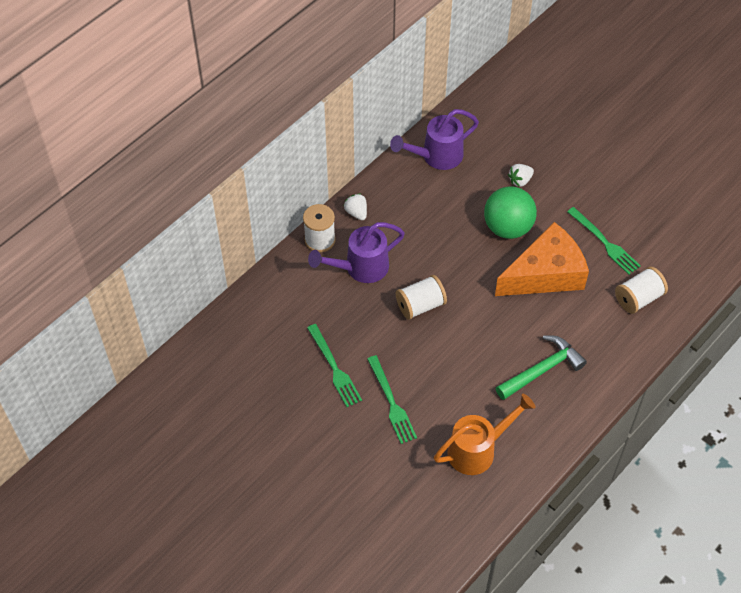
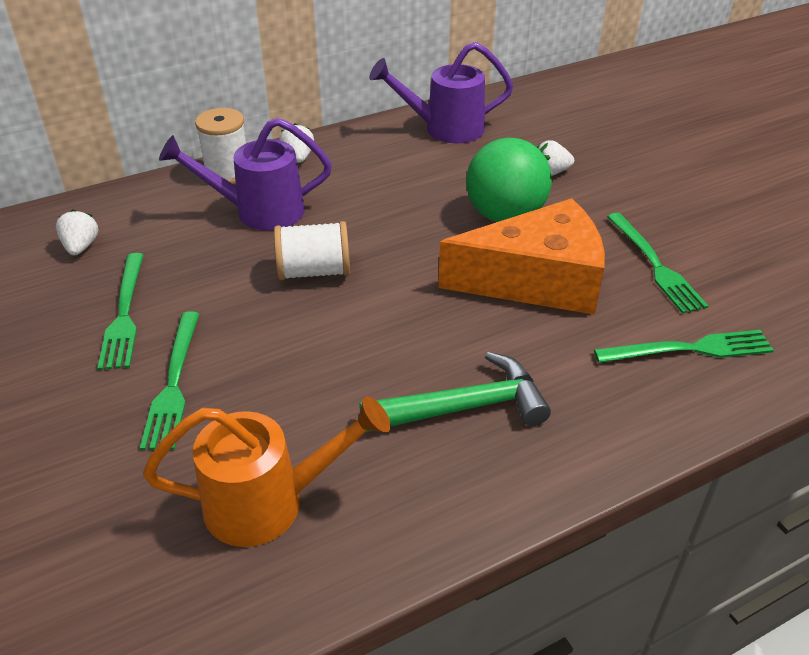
camera: 20 degrees right, 15 degrees down
(273, 329) = (81, 247): none -> white strawberry
(638, 298) = (690, 349): white spool -> green fork

